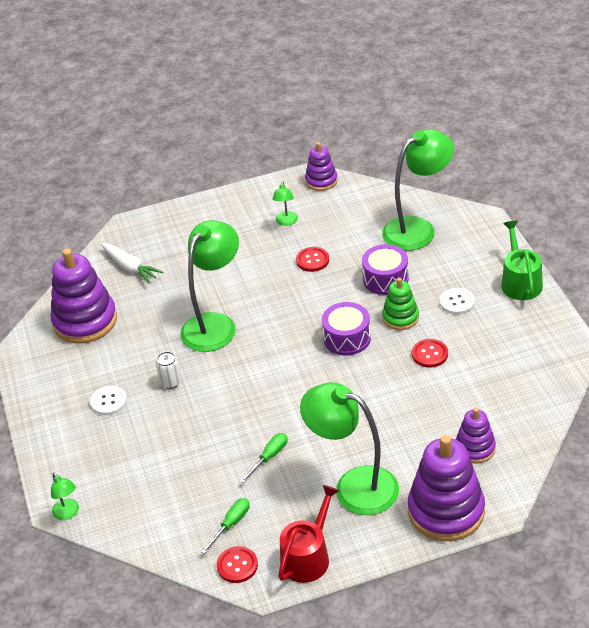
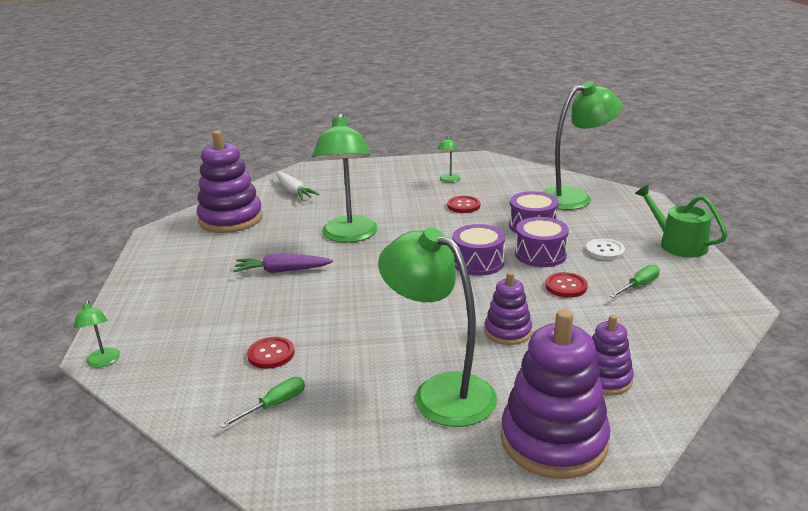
camera: 10 degrees right, 15 degrees down
(108, 401) = (212, 276): white button -> none
(171, 382) = (282, 271): white can -> purple carrot
(215, 324) = (349, 236): green lamp -> green lamp turned 135 degrees clockwise
(237, 565) = (257, 452): red button -> red button (271, 354)
(269, 457) = (352, 347): green screwdriver -> green screwdriver (638, 286)
(308, 556) = (352, 459): red watering can -> none
(321, 181) = (490, 160): purple stacking toy -> purple stacking toy (508, 331)
(400, 317) = (540, 254): green stacking toy -> purple drum
(520, 282) = (678, 244): green watering can -> green watering can turned 45 degrees counterclockwise

